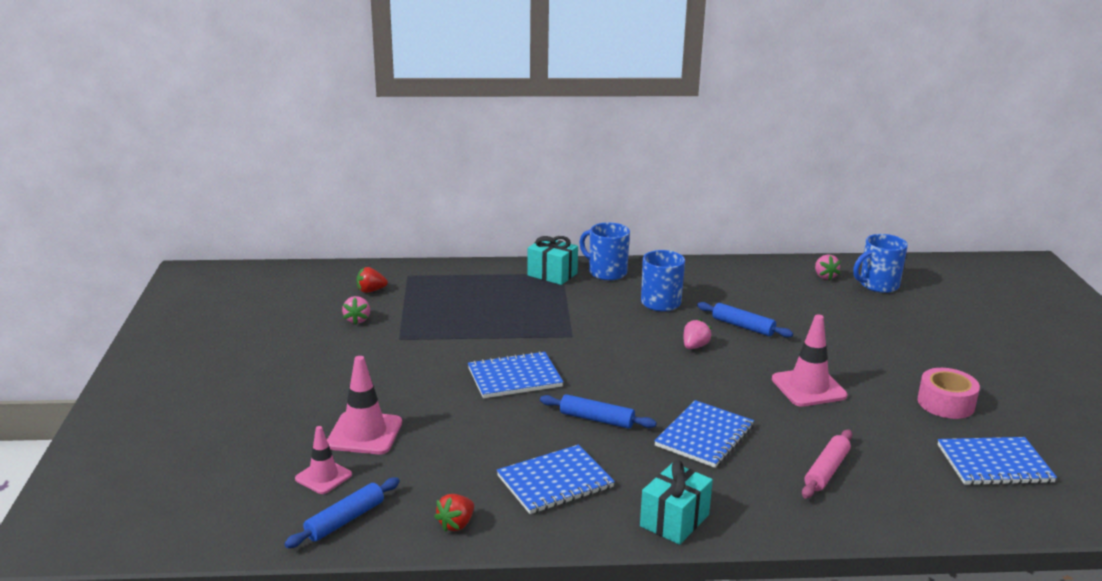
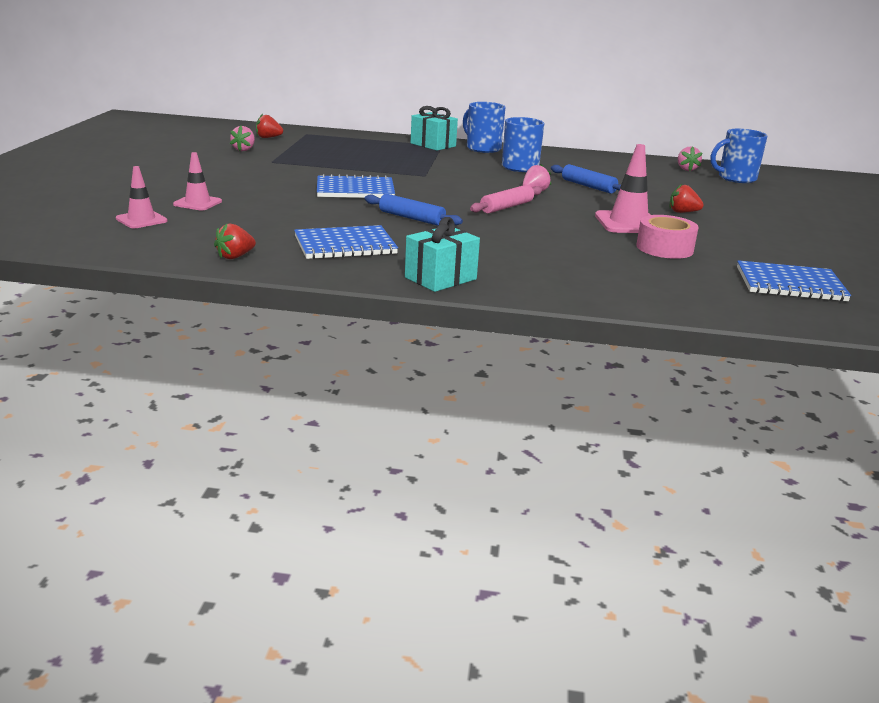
camera: 10 degrees right, 0 degrees up
(345, 520) = (138, 243): blue rolling pin -> none
(364, 433) = (197, 203): pink traffic cone -> pink traffic cone, size x0.63
(704, 436) = (506, 237): blue notebook -> none
(826, 471) = (612, 269): pink rolling pin -> pink rolling pin (506, 207)
(851, 357) = (682, 212): none -> red strawberry
(946, 403) = (761, 246): pink tape -> pink tape (664, 248)

